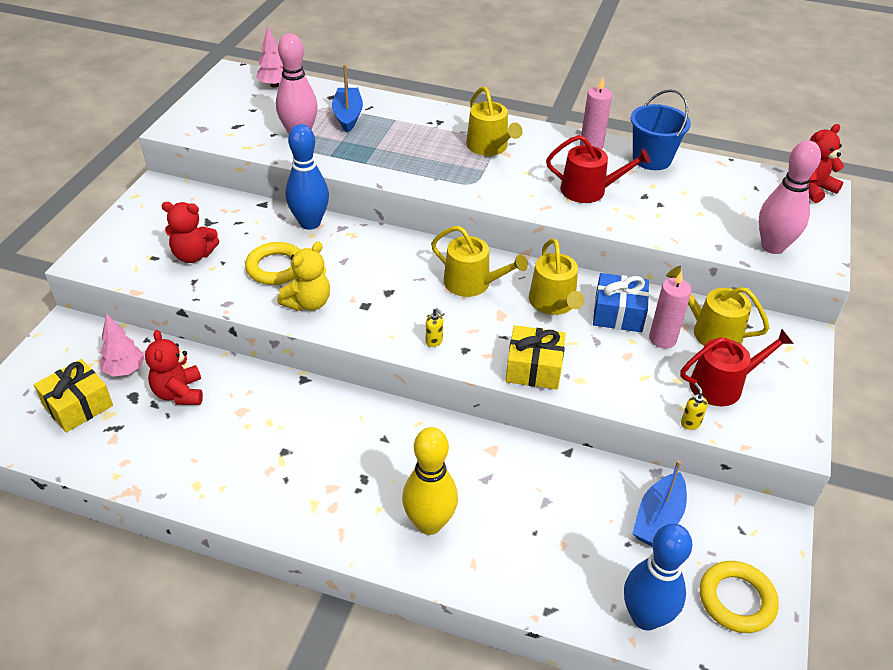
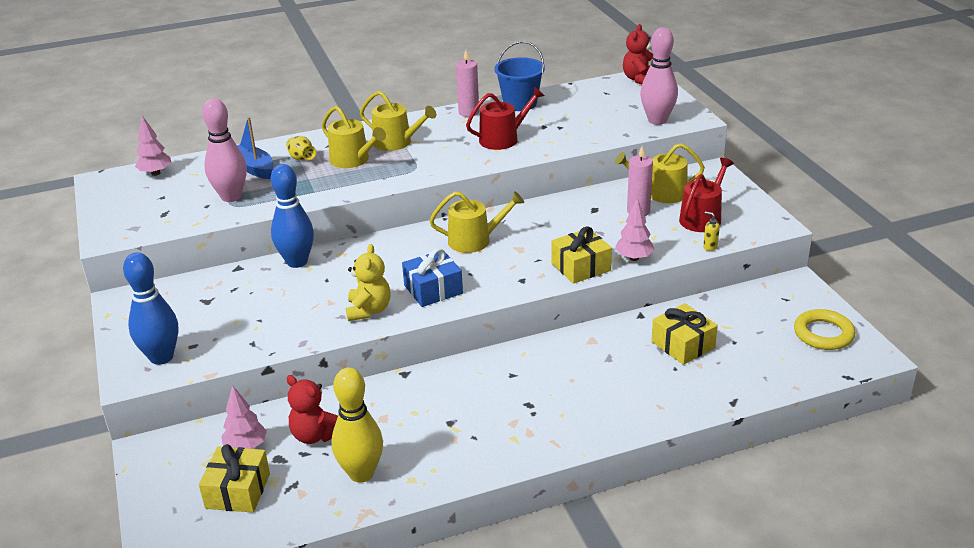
camera: 35 degrees left, 10 degrees down
(193, 255) = (227, 327): red teddy bear -> none
(276, 267) = (310, 302): yellow ring -> none
(394, 125) = (302, 158): none -> yellow vase
(429, 523) = (605, 402): yellow bowling pin -> yellow bowling pin (361, 473)
(434, 341) = (494, 286): yellow soap dispenser -> none
(554, 303) = (545, 225): yellow watering can -> yellow watering can (353, 160)
(572, 512) = (683, 345): none -> yellow gift
(596, 389) = (634, 258): none -> pink tree
(618, 313) = (593, 211): blue gift -> blue gift (433, 289)
(645, 617) = (788, 371): blue bowling pin -> blue bowling pin (161, 357)
(658, 518) = (735, 319): blue boat -> none

